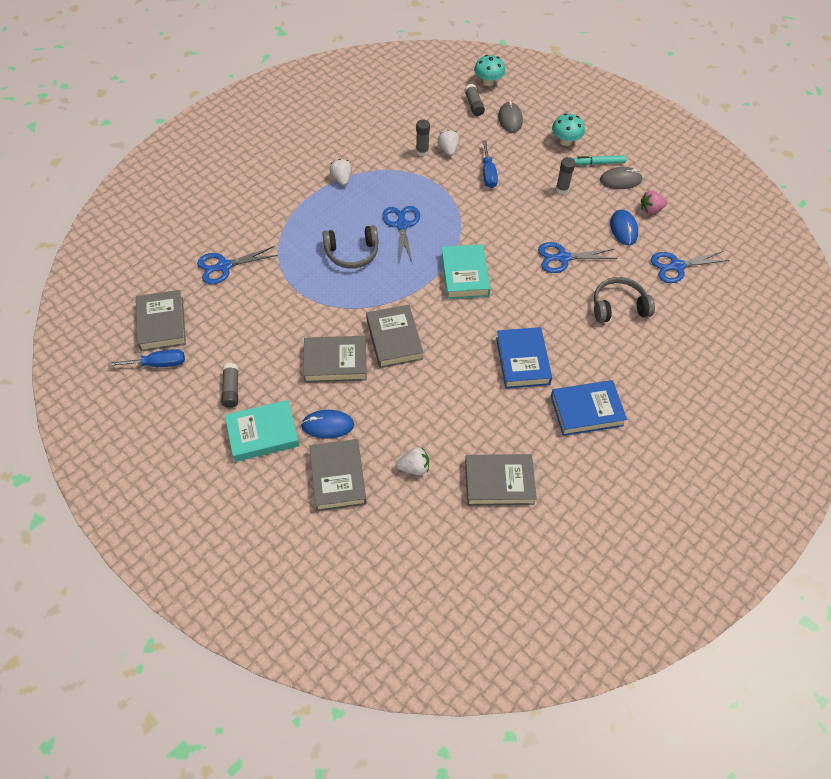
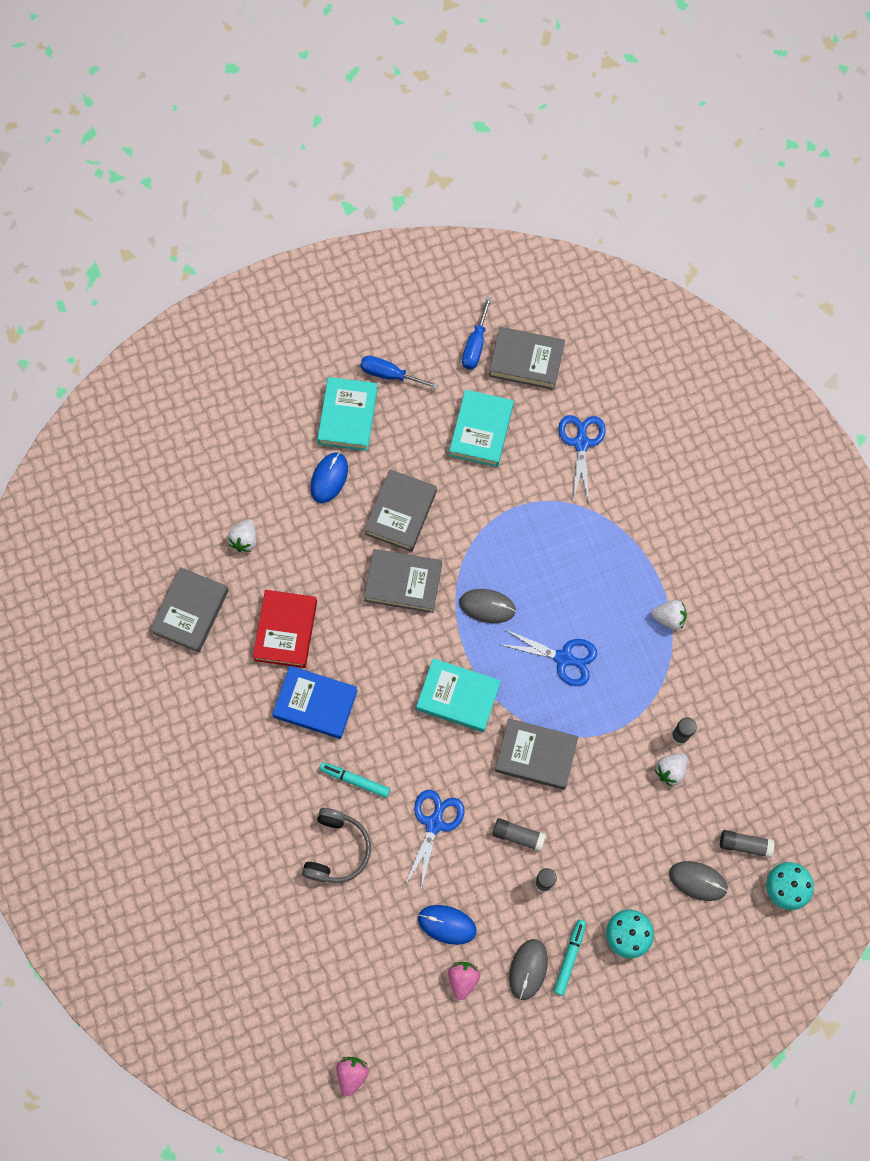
camera: 115 degrees right, 15 degrees up
(231, 389) = (413, 403): grey glue stick -> grey glue stick (518, 835)
(238, 333) = (481, 431): none -> turquoise book
(338, 477) = (268, 467): grey book -> grey book (536, 755)
(352, 253) = (544, 585): grey headphones -> none
(386, 281) = (487, 606): none -> grey mouse
(448, 150) = (670, 770): white strawberry -> white strawberry turned 120 degrees clockwise
(476, 404) = (286, 630): none -> red book
(488, 173) = (608, 802): blue screwdriver -> blue screwdriver (389, 374)
(563, 314) = (355, 780): none -> turquoise marker
(586, 410) = (226, 738): blue book -> none
(676, 266) = (362, 955): blue scissors -> none
(751, 245) = (352, 1074): none -> pink strawberry

